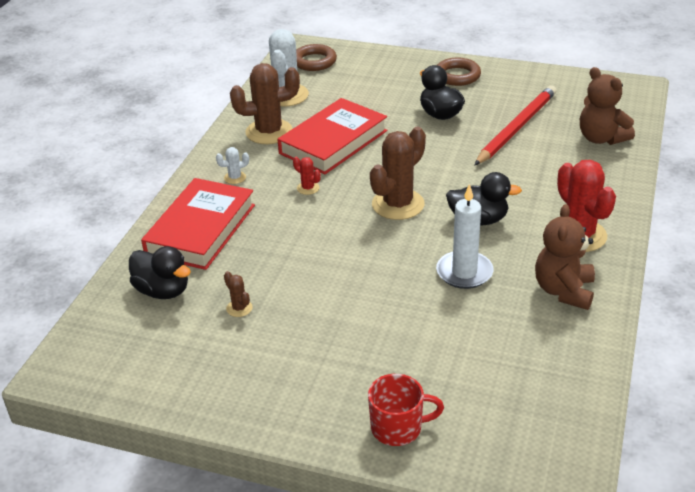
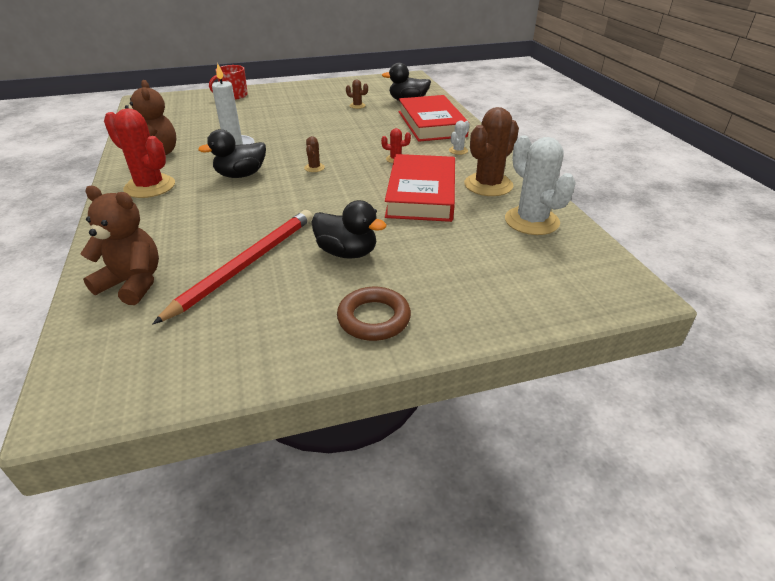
camera: 145 degrees right, 0 degrees up
(314, 61) = (575, 273): brown ring -> none
(398, 204) = (314, 168): brown cactus -> brown cactus, size x0.44
(516, 128) = (246, 264): red pencil -> red pencil turned 150 degrees counterclockwise

